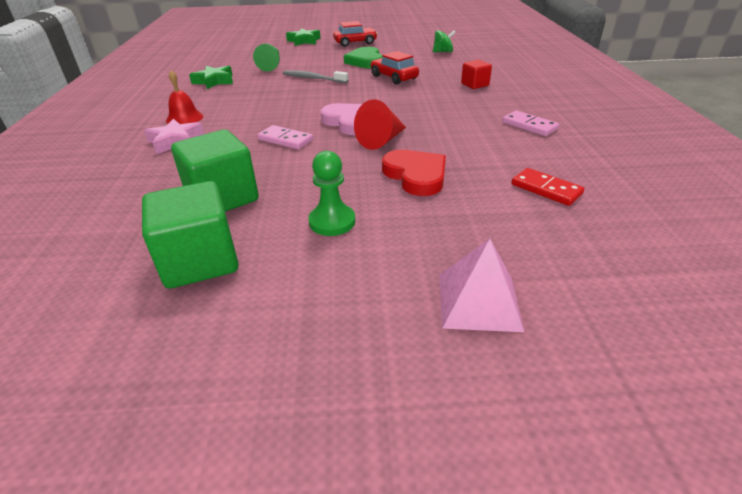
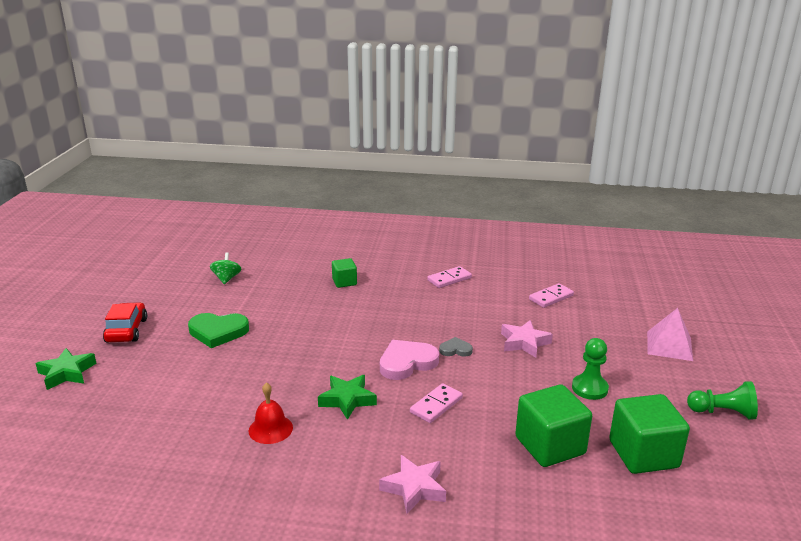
camera: 80 degrees left, 10 degrees down
(184, 118) = (341, 486): red bell -> red bell (270, 429)
(214, 81) = (204, 465): green star -> green star (347, 400)
(270, 66) = (172, 410): green pawn -> green pawn (722, 412)
(313, 78) = (256, 376): grey toothbrush -> none
(382, 140) = (455, 350): red cone -> grey heart
(394, 77) = (292, 321): red car -> none
(416, 175) = (524, 343): red heart -> pink star
(474, 85) = (344, 282): red cube -> green cube
(546, 189) = (551, 297): red domino -> pink domino

